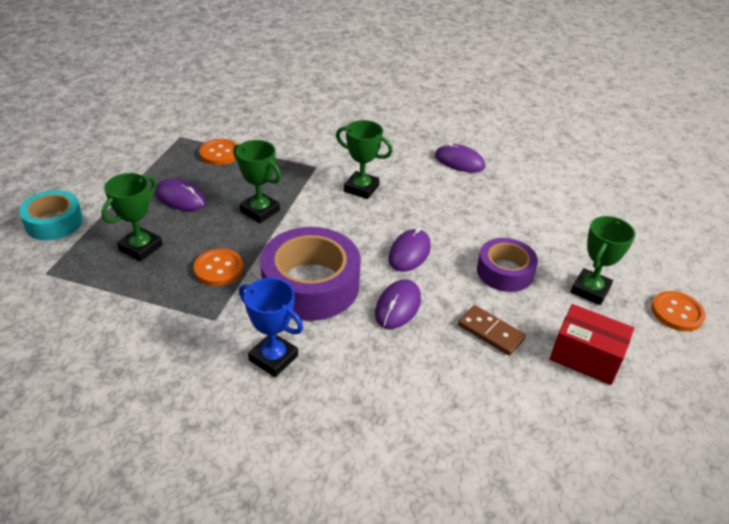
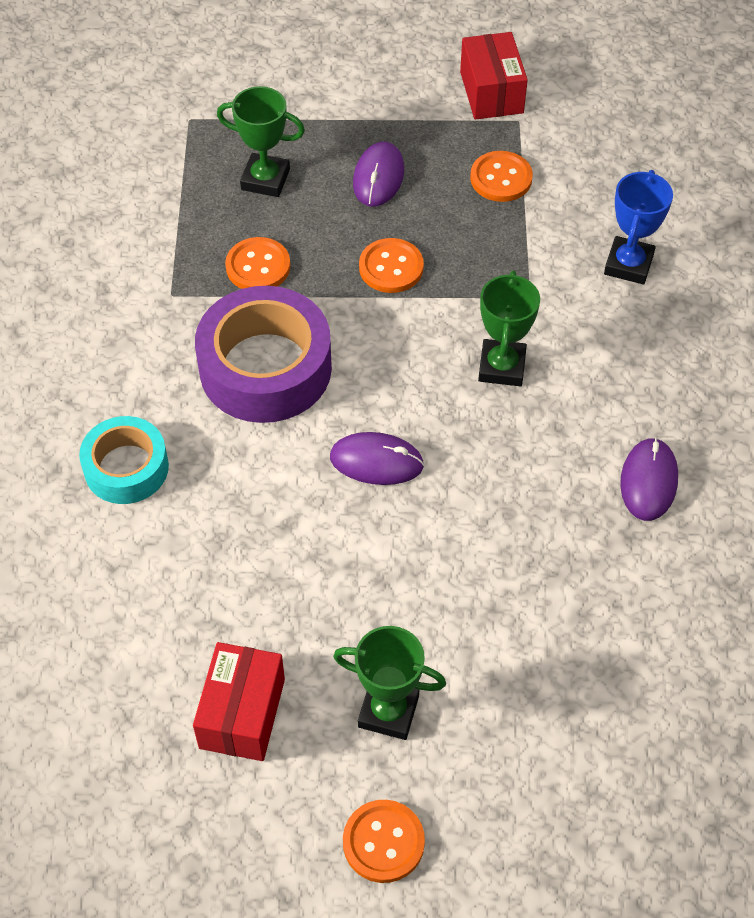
camera: 75 degrees right, 15 degrees up
(54, 222) = (276, 84): turquoise tape -> turquoise tape (126, 468)
(148, 140) = (491, 92): none -> red box
(260, 211) = (391, 267): green trophy -> orange button
(273, 358) = (129, 369): blue trophy -> blue trophy (628, 264)
(397, 306) = (261, 472): purple mouse -> none
(490, 332) = (250, 589): brown domino -> none
(505, 272) = (384, 589): purple tape -> none

